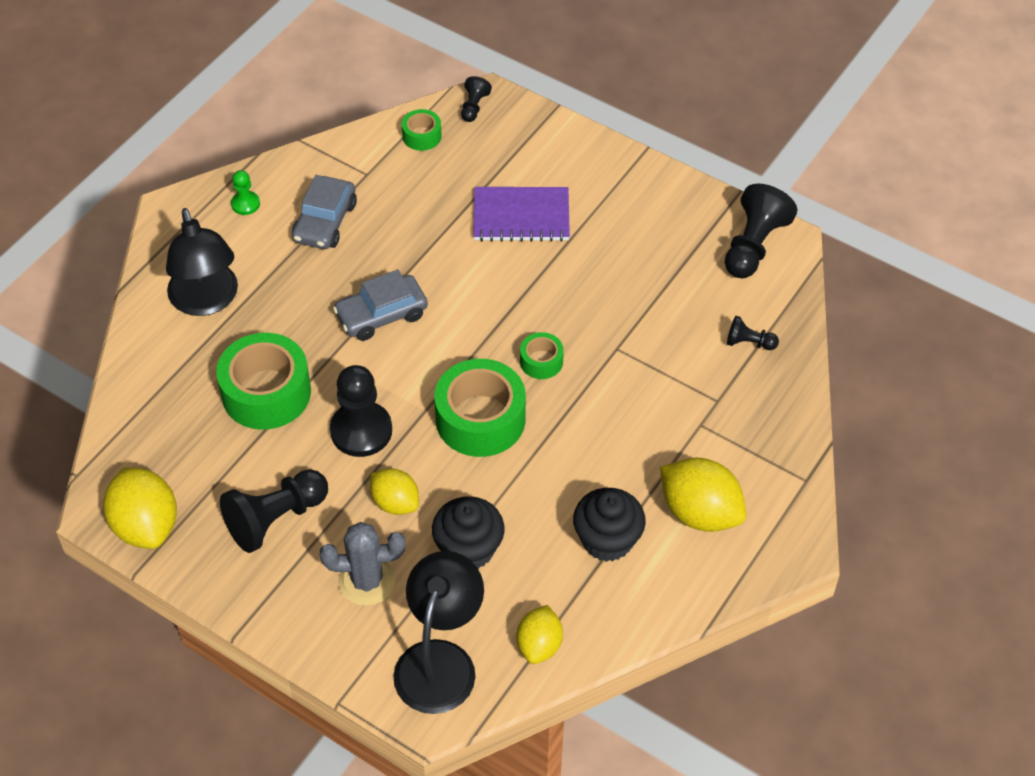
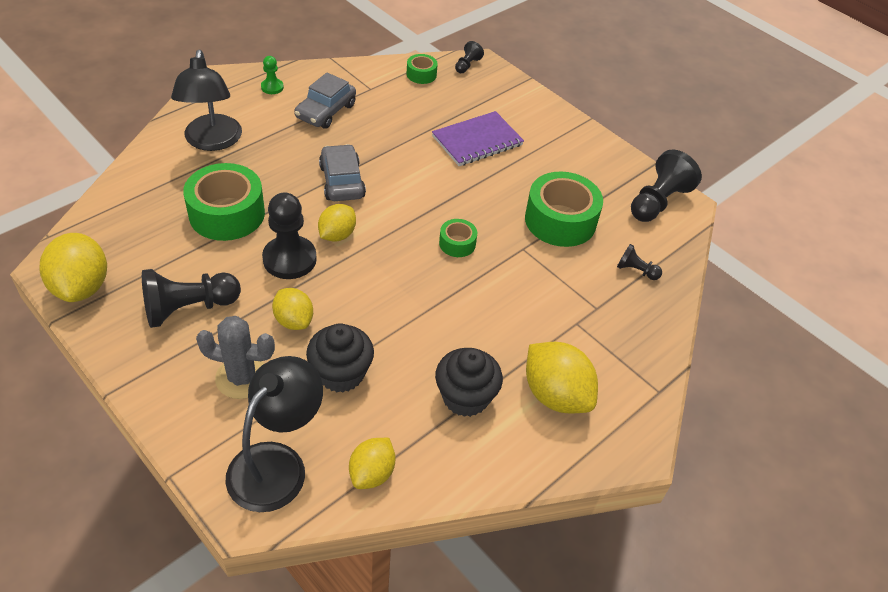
camera: 10 degrees right, 5 degrees down
(381, 315) = (342, 181): grey car -> grey car turned 90 degrees clockwise
(402, 386) = (337, 235): none -> yellow lemon
(480, 419) = (391, 274): green tape -> green tape (560, 220)
(521, 216) = (477, 141): purple notebook -> purple notebook turned 45 degrees counterclockwise

